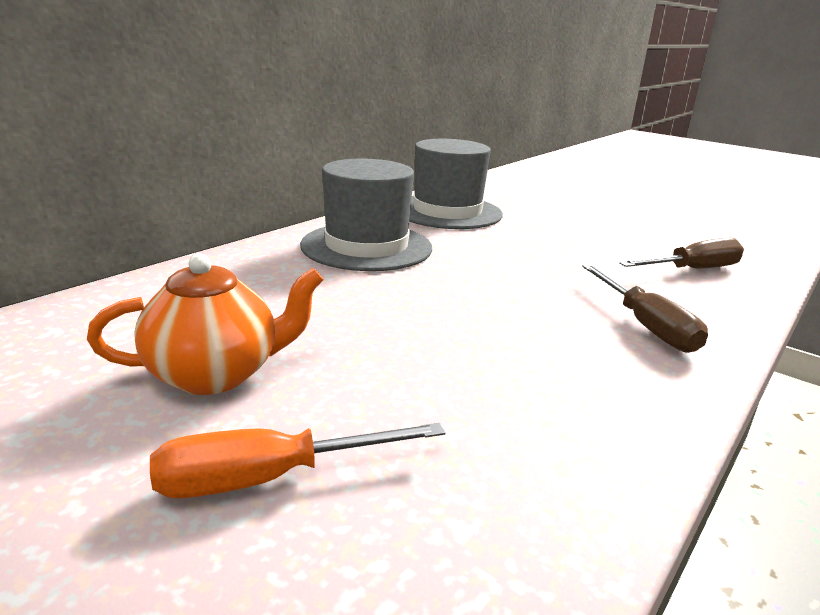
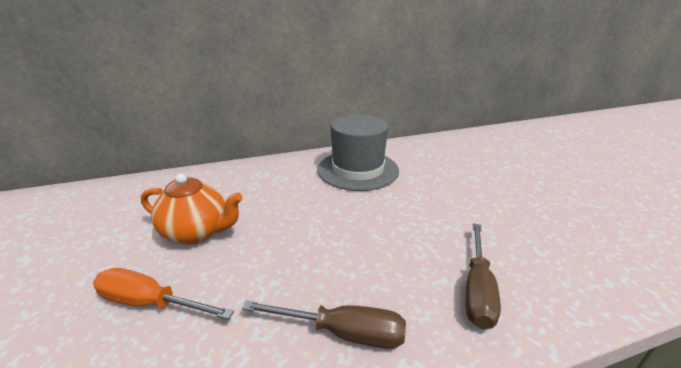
camera: 35 degrees right, 5 degrees up
(447, 212) = (440, 153): grey hat -> none
(692, 269) = (590, 251): brown screwdriver -> brown screwdriver (342, 332)

